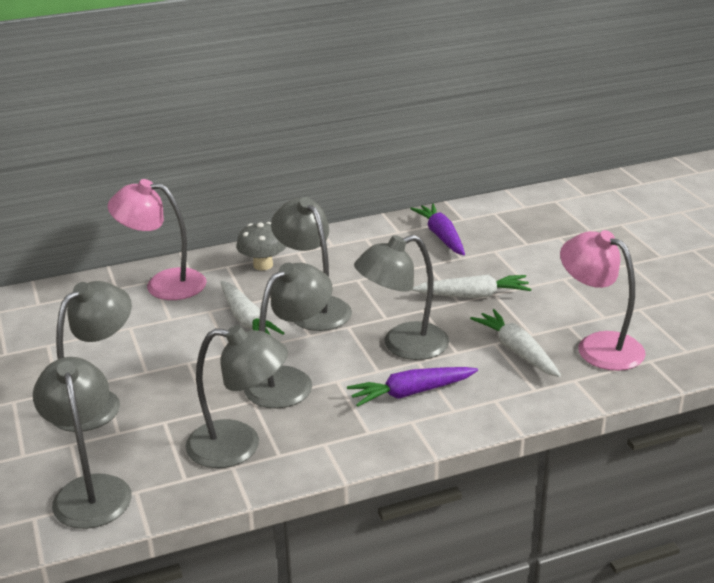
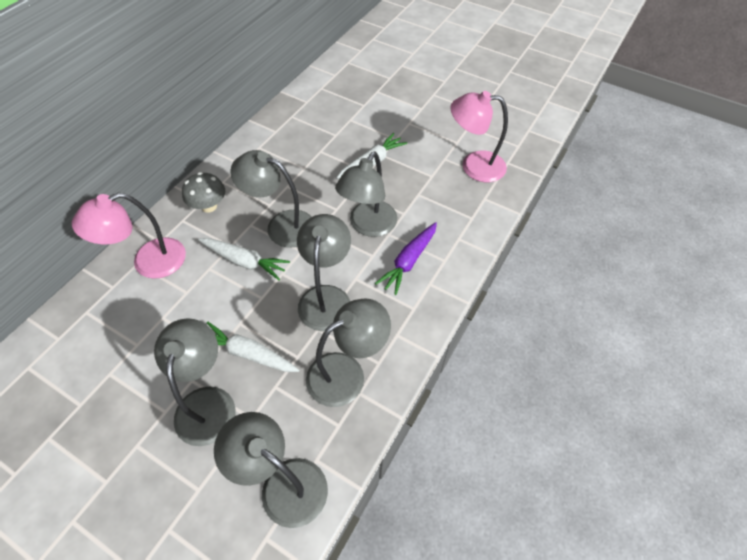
camera: 40 degrees left, 25 degrees up
(441, 236) = (307, 123): purple carrot -> none
(517, 351) = (436, 194): white carrot -> white carrot (248, 354)

